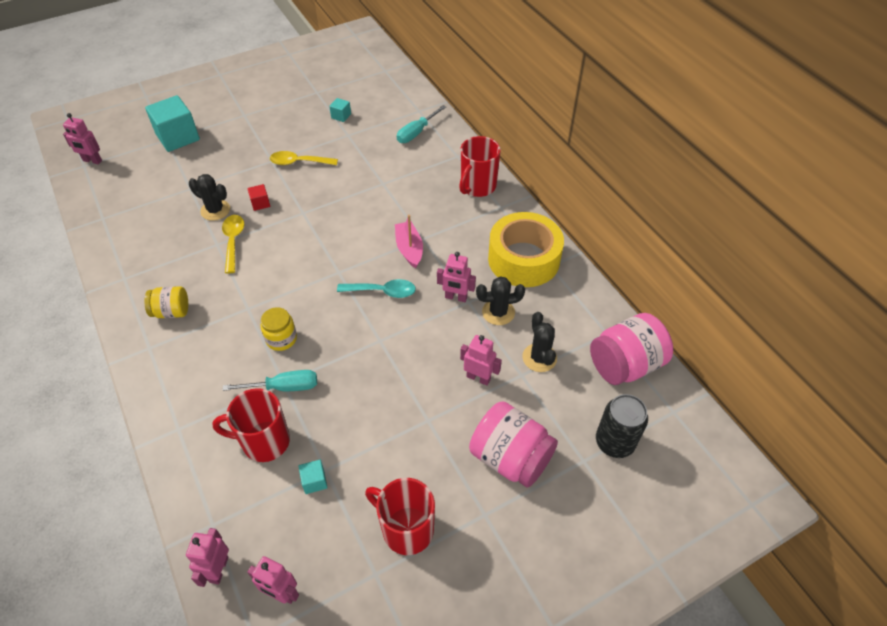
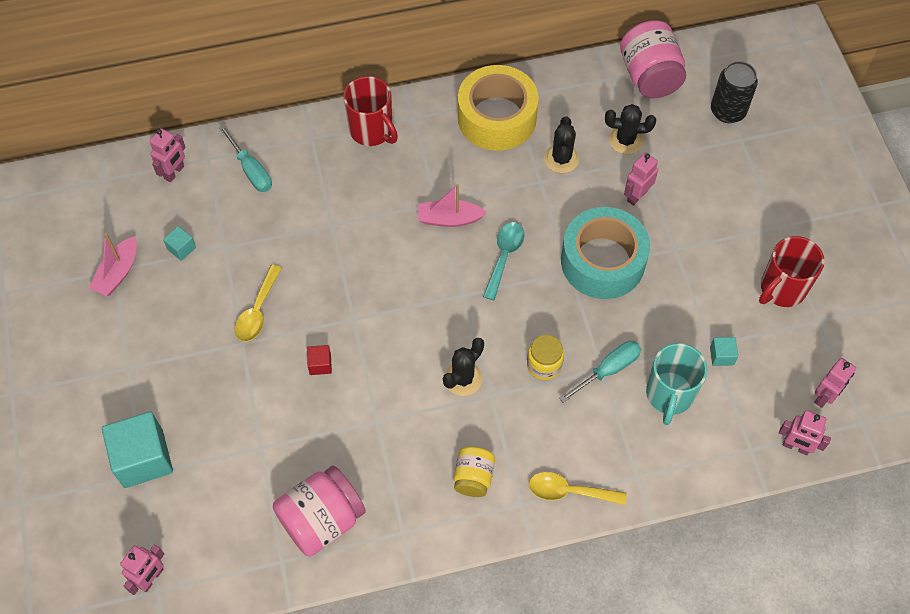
camera: 75 degrees left, 10 degrees up
(215, 210) = (315, 418): black cactus -> black cactus (463, 378)
(233, 241) = (378, 401): yellow spoon -> yellow spoon (569, 491)
(264, 441) = (669, 395): red mug -> turquoise mug
(283, 387) = (608, 370): turquoise screwdriver -> turquoise screwdriver turned 45 degrees clockwise
(314, 94) = (118, 273): none -> pink boat
(397, 363) = (602, 261): none -> turquoise tape
(456, 297) = (531, 191): pink robot -> pink robot (174, 172)
(510, 458) = (727, 193): pink jar -> pink jar (322, 520)

